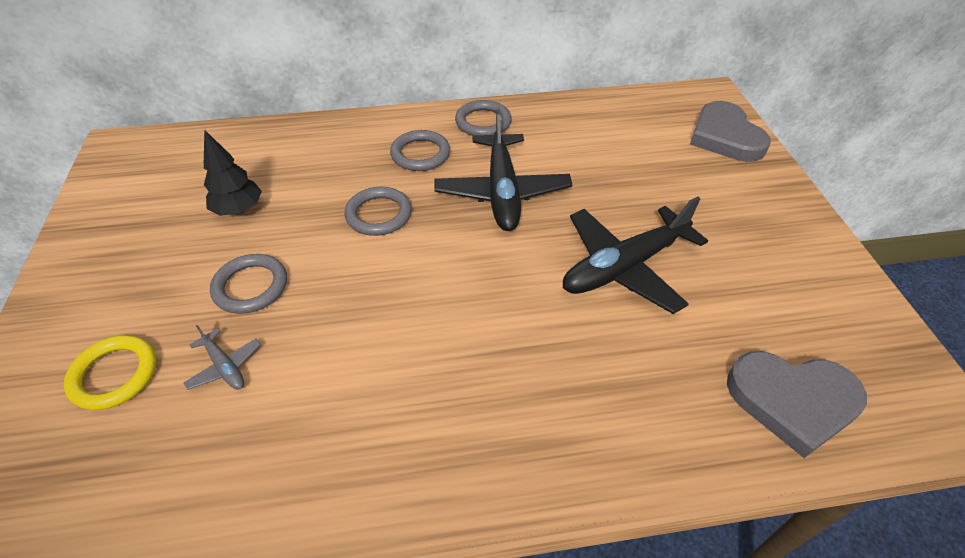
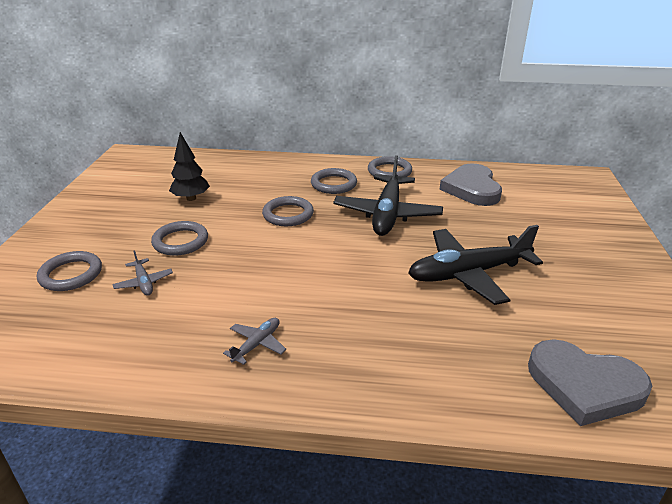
camera: 15 degrees right, 15 degrees down
(114, 375) = (71, 274): yellow ring -> grey ring
(410, 432) = (257, 344): none -> grey plane
(725, 137) = (590, 204): grey heart -> grey heart (472, 189)

